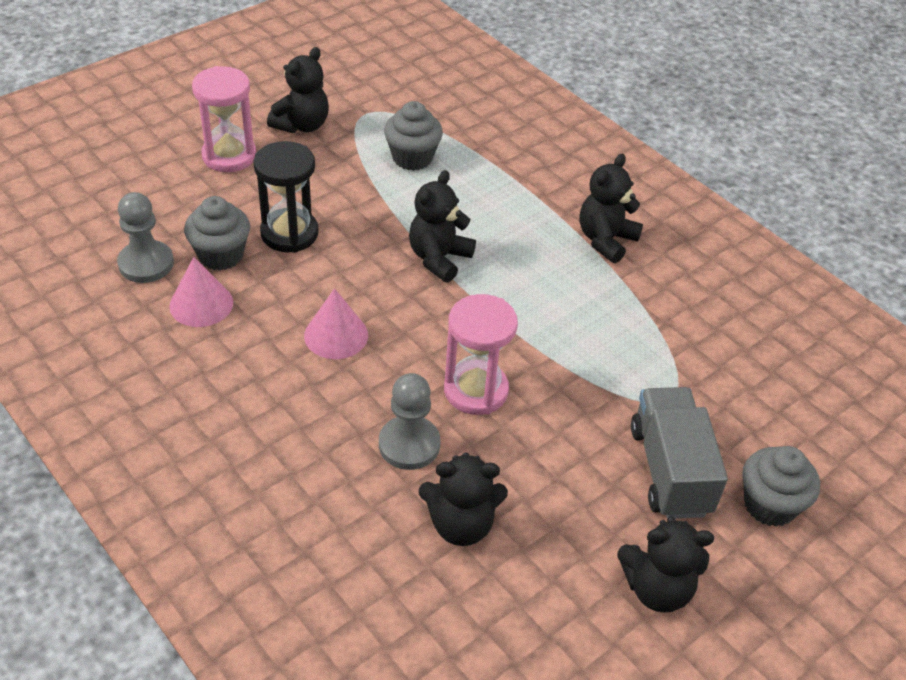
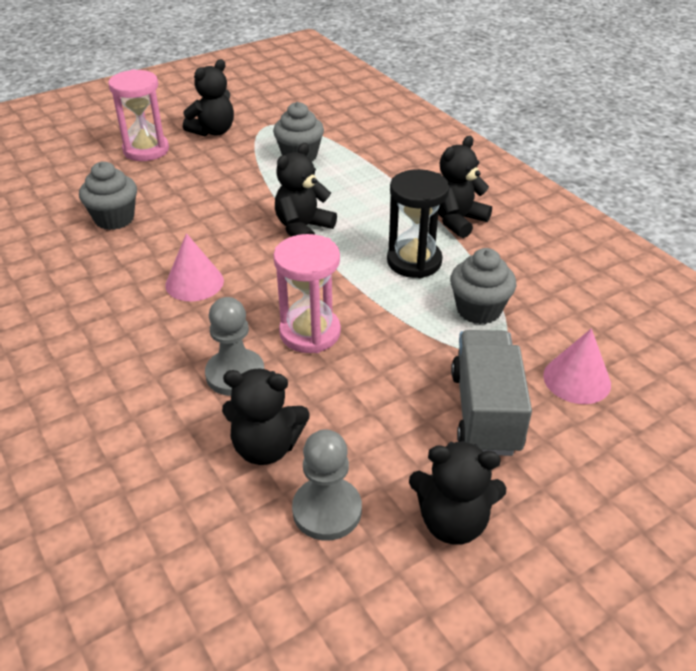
camera: 10 degrees right, 5 degrees down
(146, 263) = (49, 222): grey pawn -> grey pawn (327, 510)
(201, 304) = (85, 254): pink cone -> pink cone (577, 379)
(289, 233) = (178, 205): black hourglass -> black hourglass (414, 261)
(769, 505) = (584, 450): grey cupcake -> grey cupcake (478, 310)

